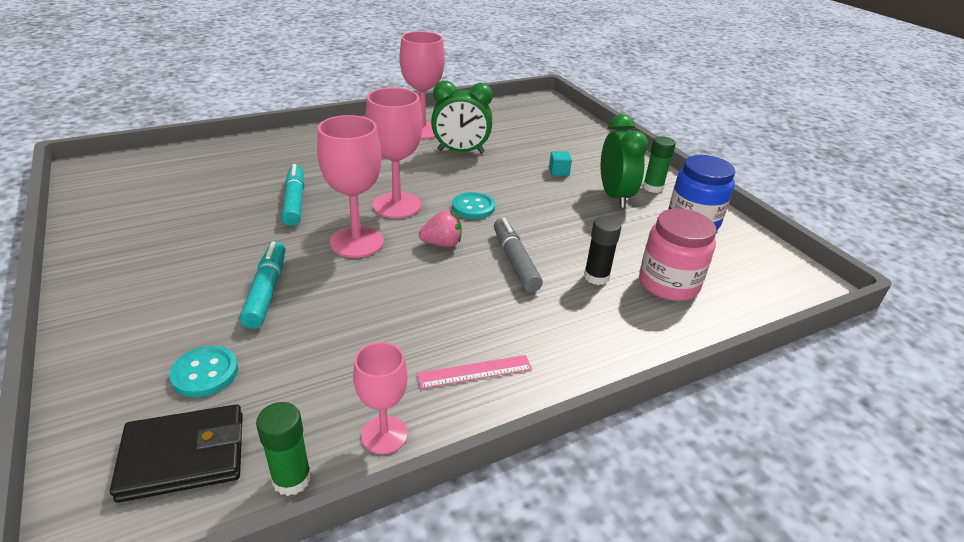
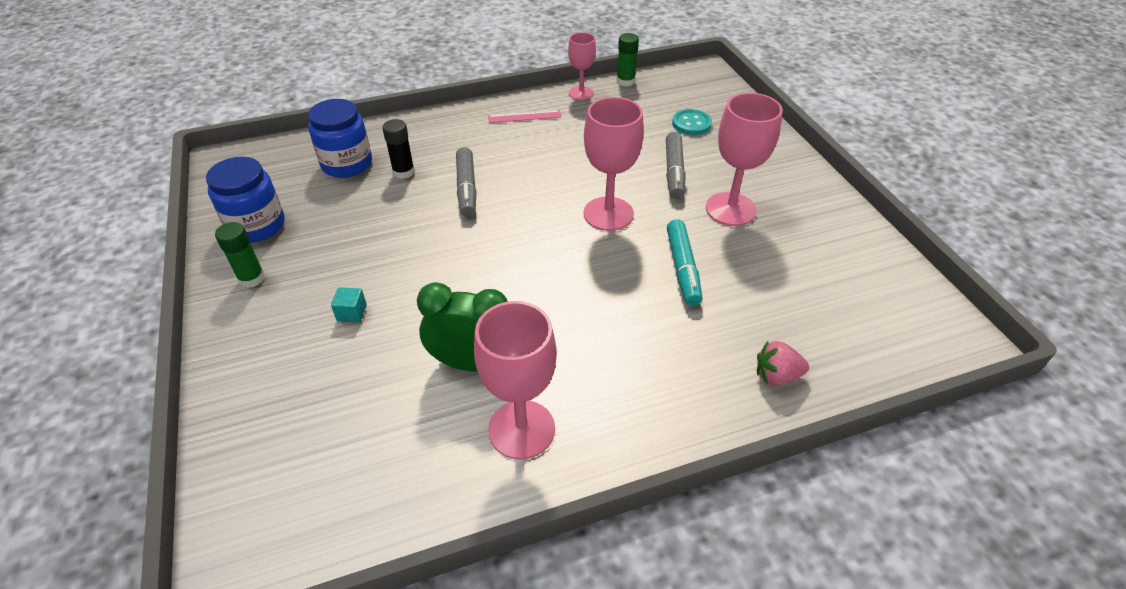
camera: 170 degrees left, 10 degrees up
(183, 456) = (682, 91): black wallet -> none
(267, 291) = (674, 172): turquoise marker -> grey marker
(397, 205) = (569, 259): pink goblet -> pink goblet (730, 209)
(442, 243) = (528, 209): pink strawberry -> pink strawberry (776, 376)
(473, 207) = (485, 253): turquoise button -> none
(615, 196) = (312, 265): green clock -> none
(668, 284) = (347, 164): pink jar -> blue jar

